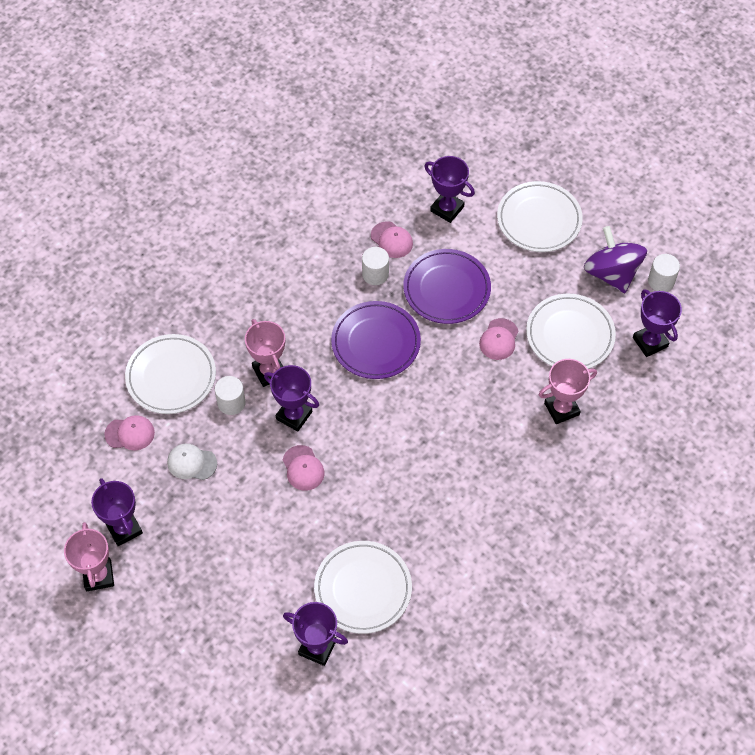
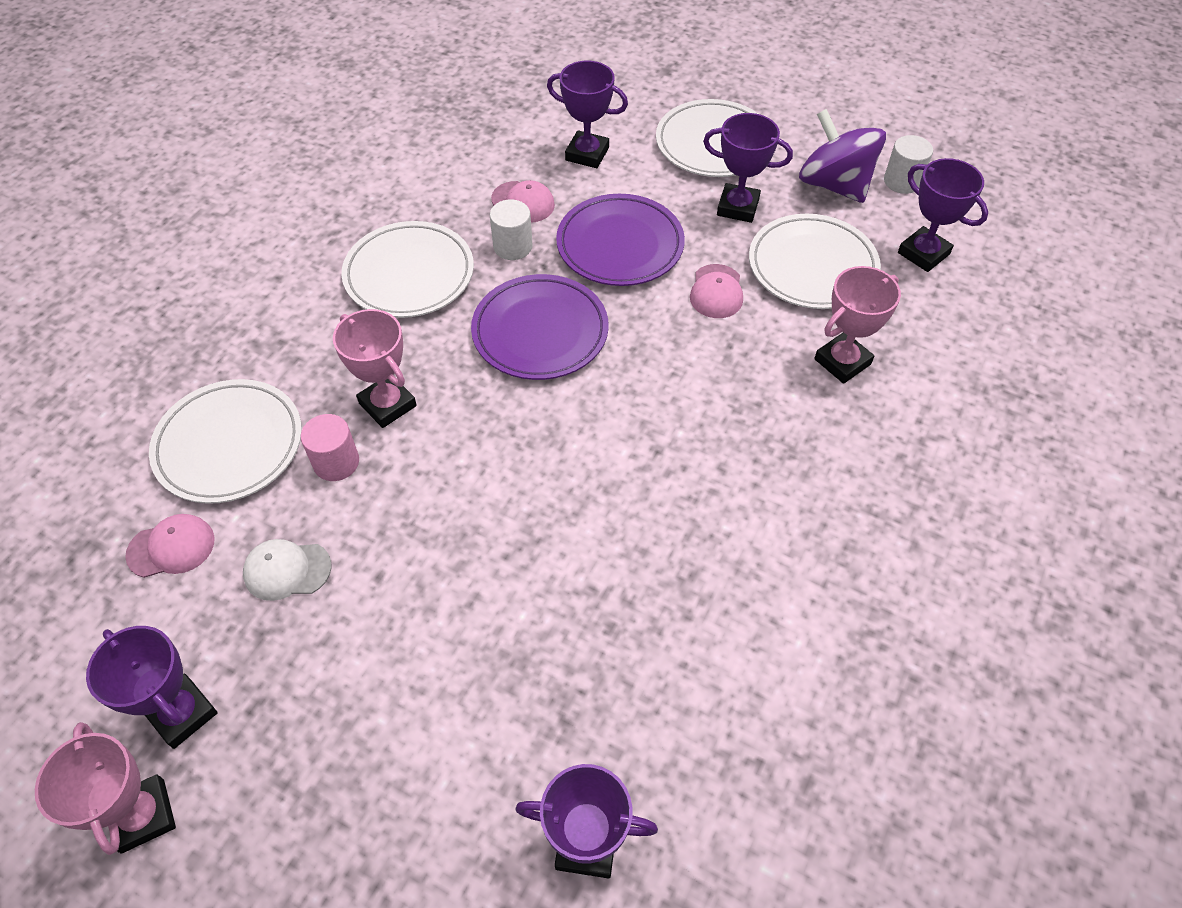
camera: 15 degrees left, 5 degrees down
(231, 403) = (336, 462): white cylinder -> pink cylinder
(294, 415) = (442, 459): purple trophy -> purple trophy (737, 207)
(303, 468) = (478, 535): pink cap -> none
(363, 589) = (635, 712): white plate -> white plate (409, 274)

